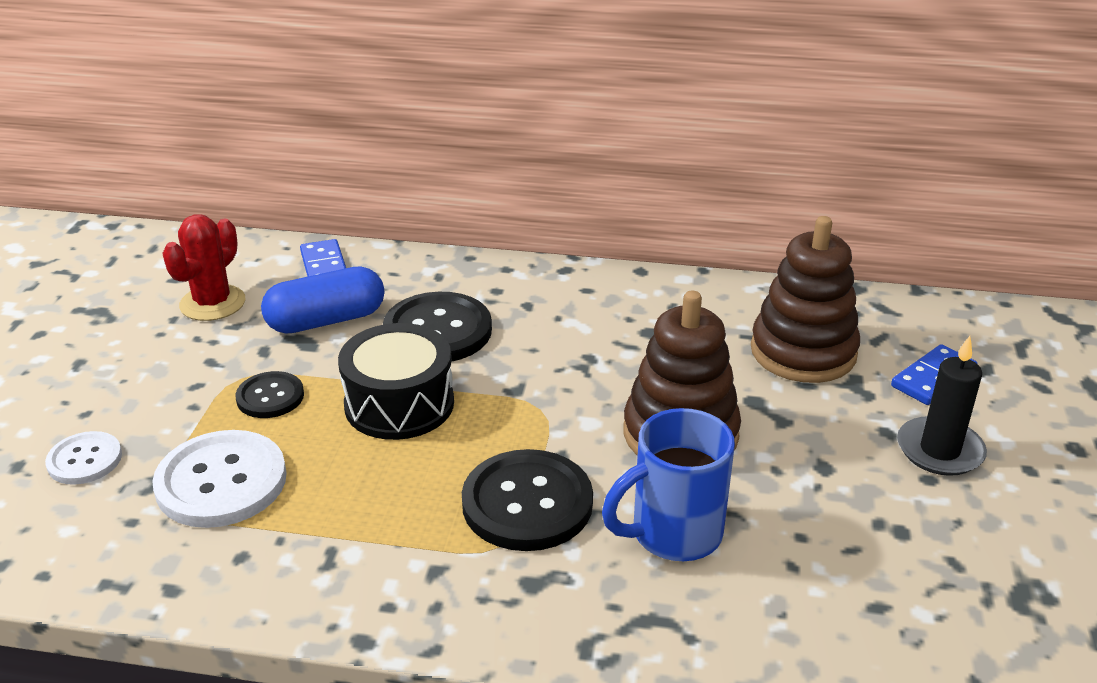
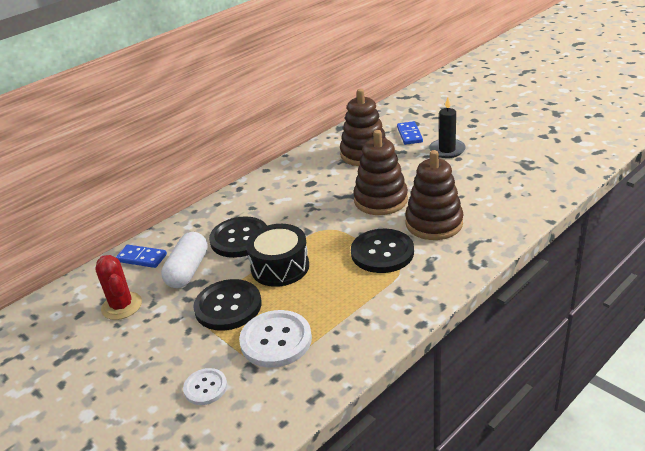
camera: 50 degrees left, 0 degrees up
(270, 397) = (228, 306): black button -> black button, size x1.76
(326, 320) = (188, 270): blue capsule -> white capsule
(672, 534) = (434, 223): blue mug -> brown stacking toy

